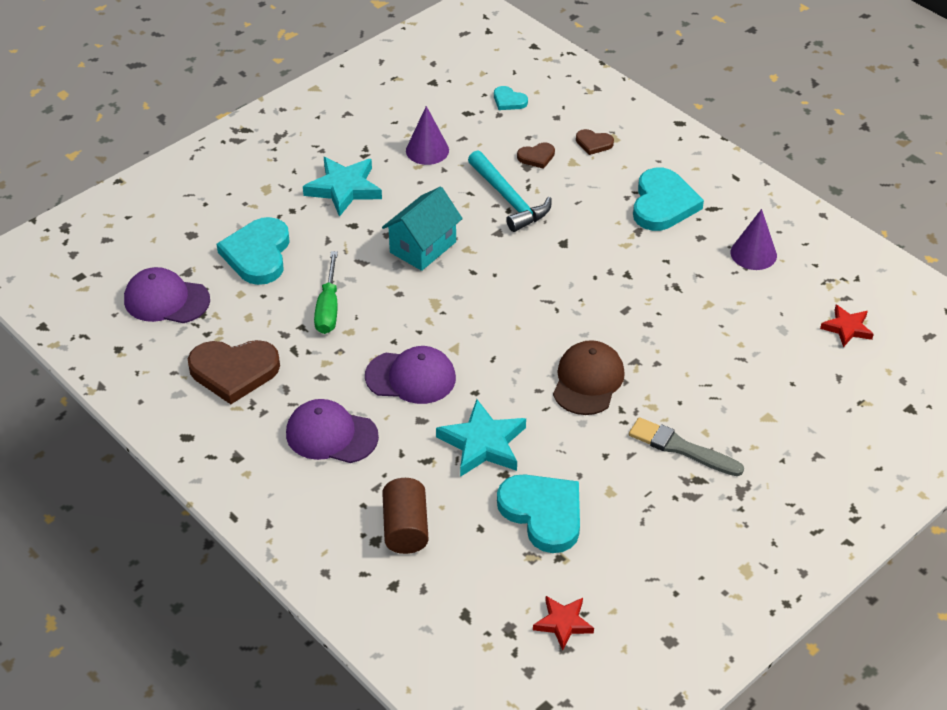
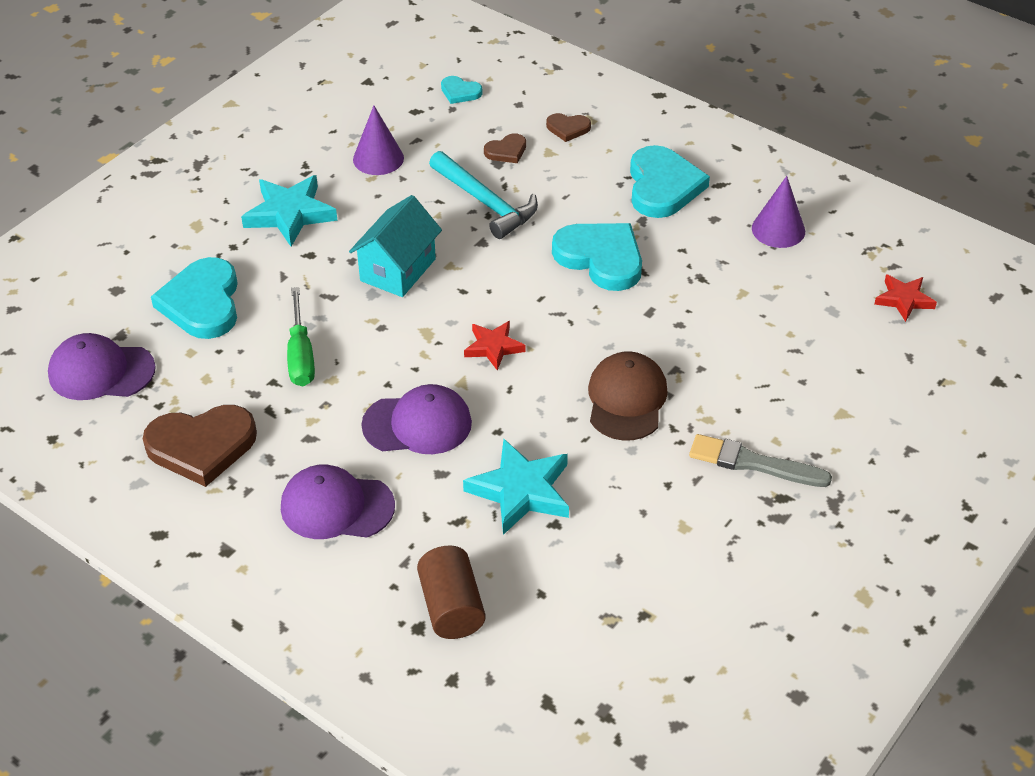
camera: 10 degrees left, 0 degrees up
(543, 513) = (611, 564): turquoise heart -> turquoise heart (601, 258)
(563, 623) = (667, 694): red star -> red star (493, 347)

